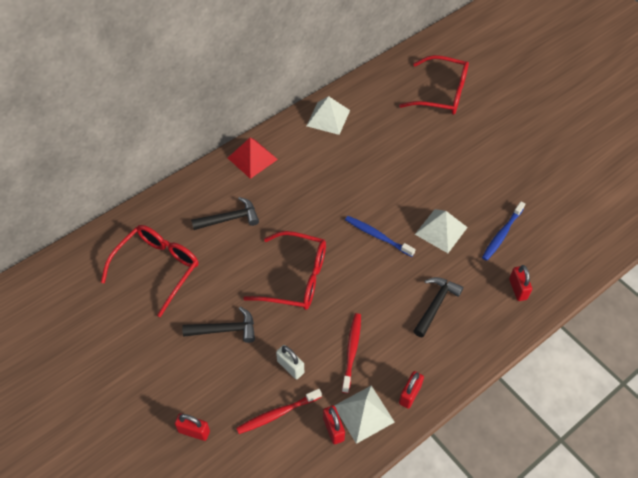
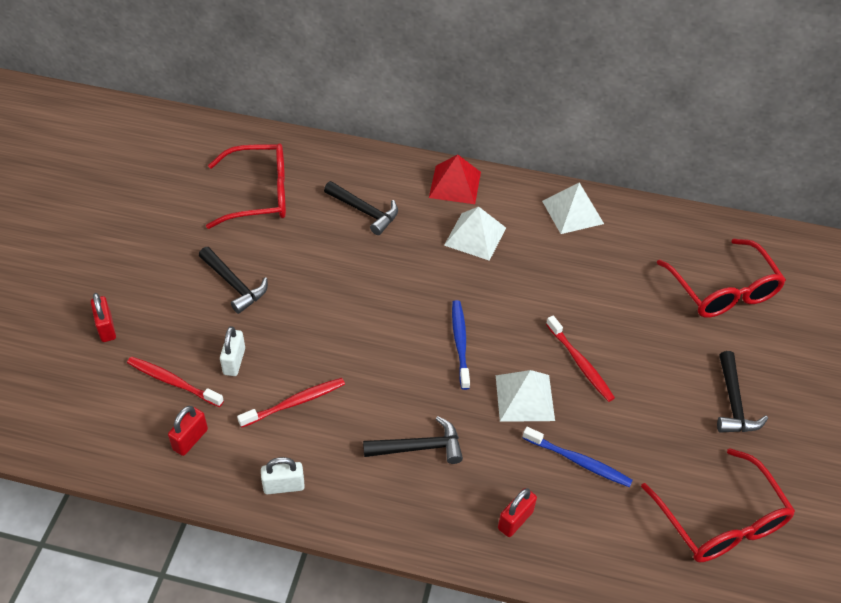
camera: 50 degrees right, 5 degrees down
(296, 278) = (342, 305): red glasses -> red glasses (721, 521)
(363, 414) = (228, 456): white pyramid -> white pyramid (475, 236)
(410, 394) = (284, 486): red padlock -> white padlock
(438, 189) = (580, 363): none -> red toothbrush
(502, 234) = (578, 461): blue toothbrush -> blue toothbrush turned 150 degrees counterclockwise
(516, 142) = (733, 403): none -> black hammer

